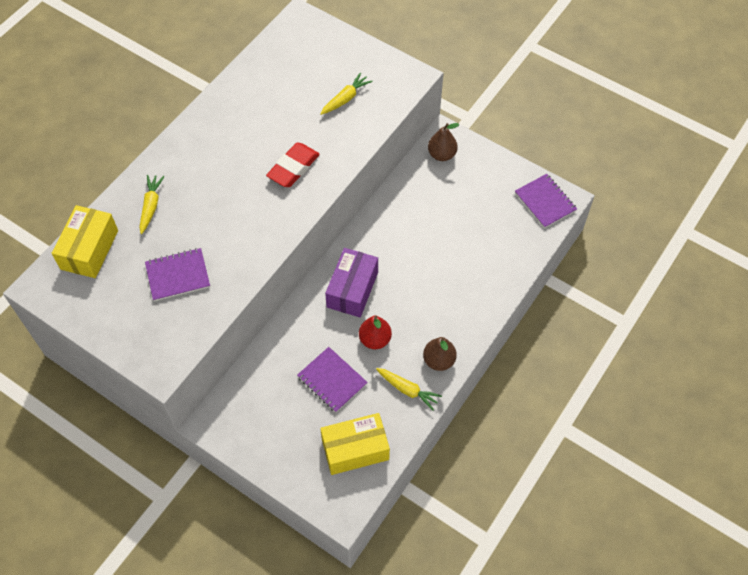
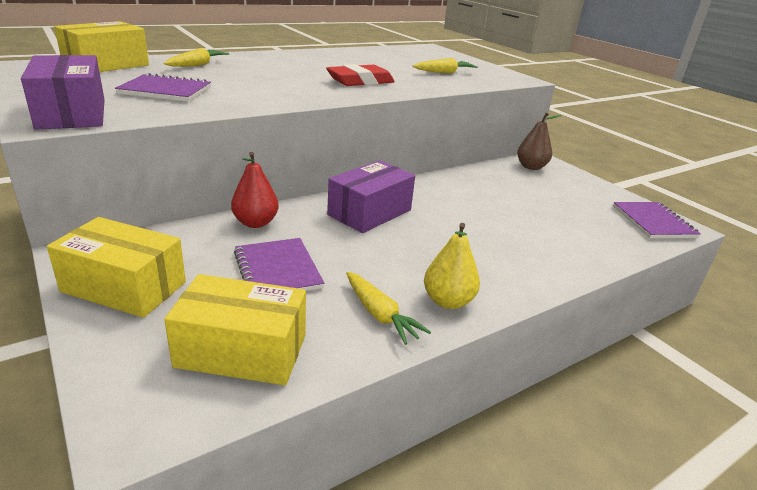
camera: 20 degrees right, 30 degrees down
(161, 348) = (72, 113): none -> purple box
(261, 436) = (124, 287): none -> yellow box
(375, 339) = (367, 255): red pear -> red pear (255, 223)
(439, 360) = (448, 301): brown pear -> yellow pear

